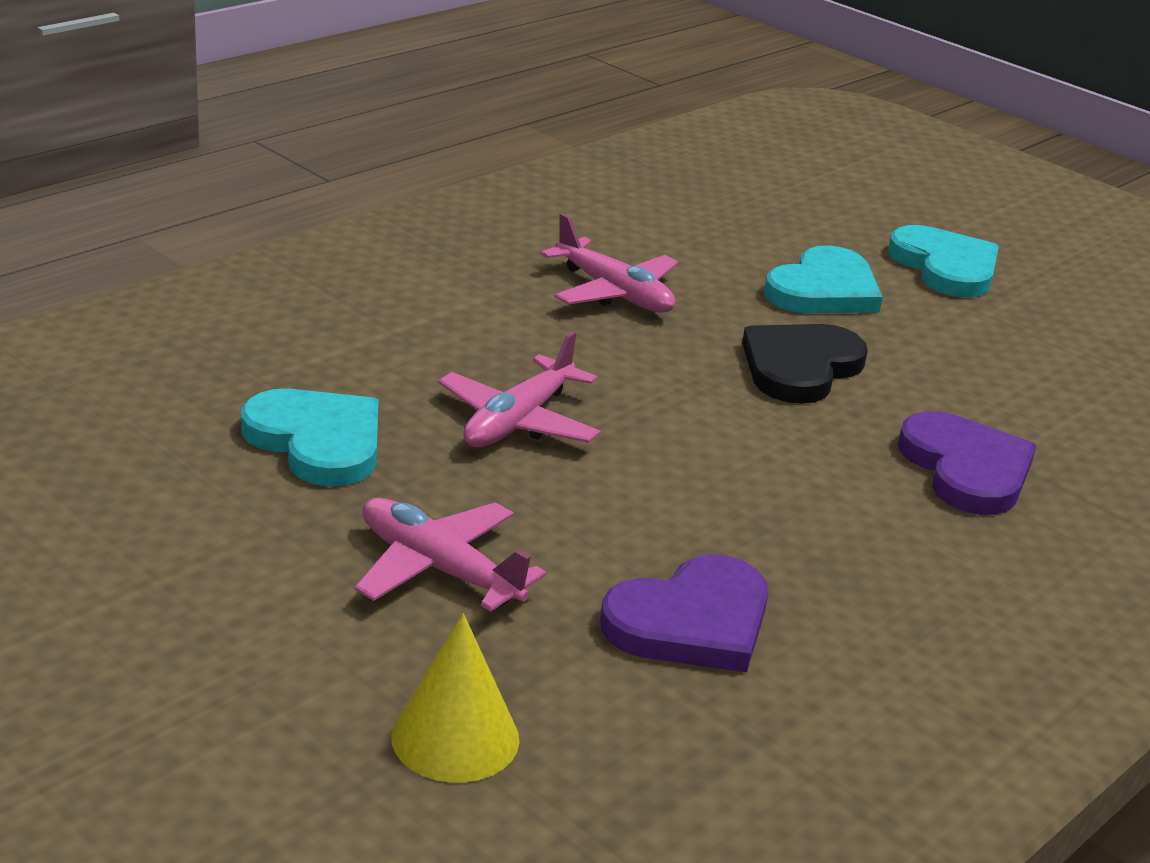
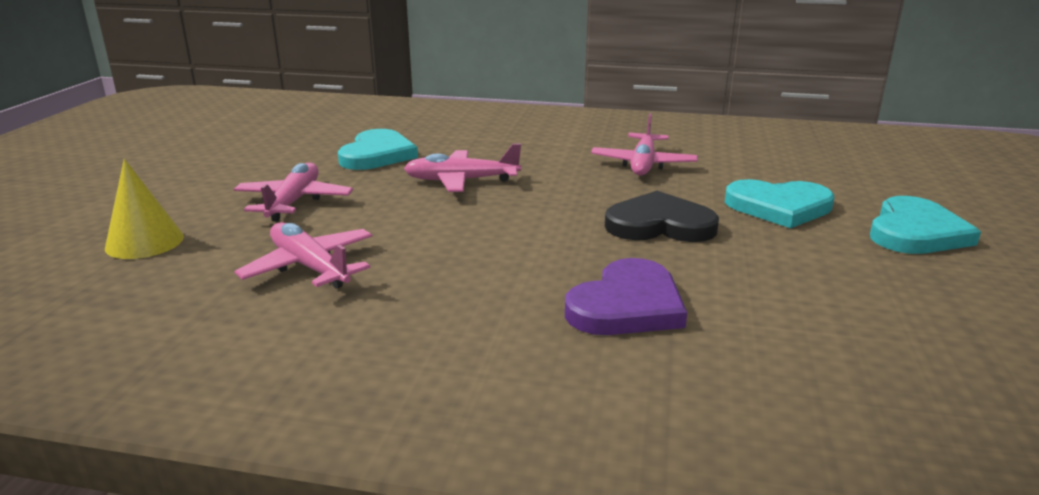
camera: 60 degrees right, 5 degrees down
(691, 622) = (309, 267): purple heart -> pink plane

